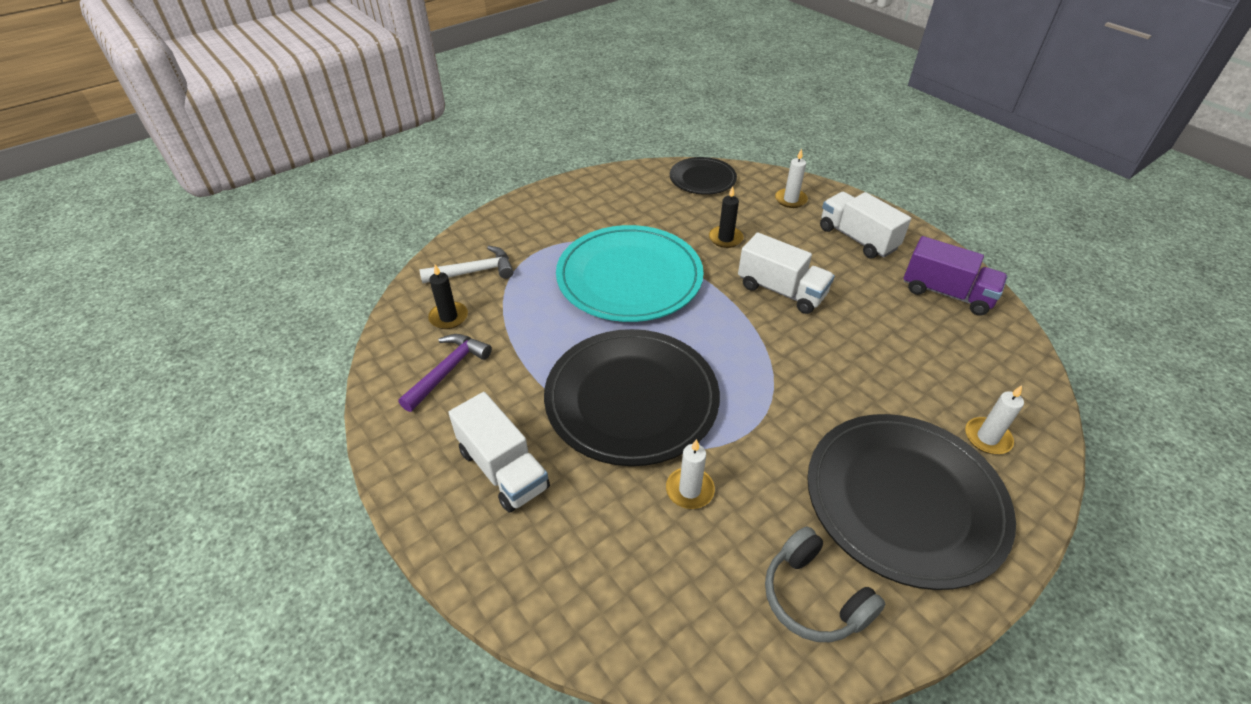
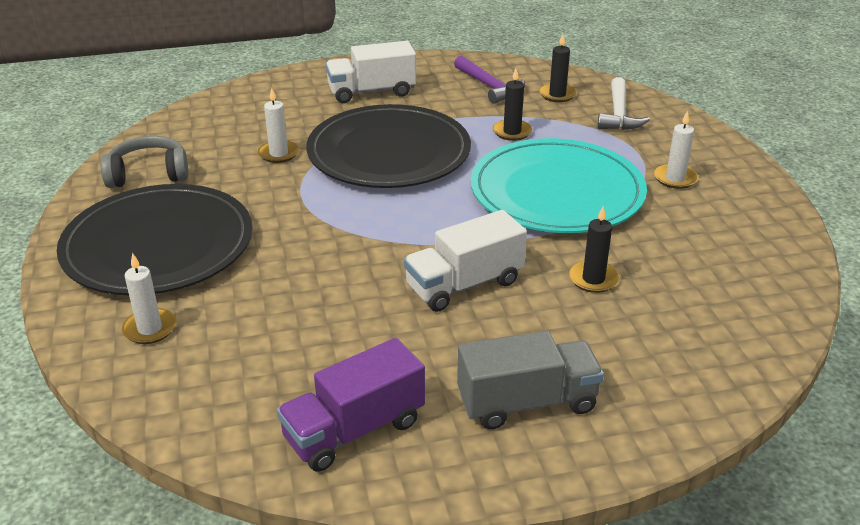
camera: 115 degrees right, 10 degrees down
(542, 327) = (512, 132): none -> black candle
(702, 179) = (756, 309): black plate -> none
(790, 200) = (663, 377): white candle -> white candle (675, 178)
(857, 238) = (527, 402): white truck -> grey truck

